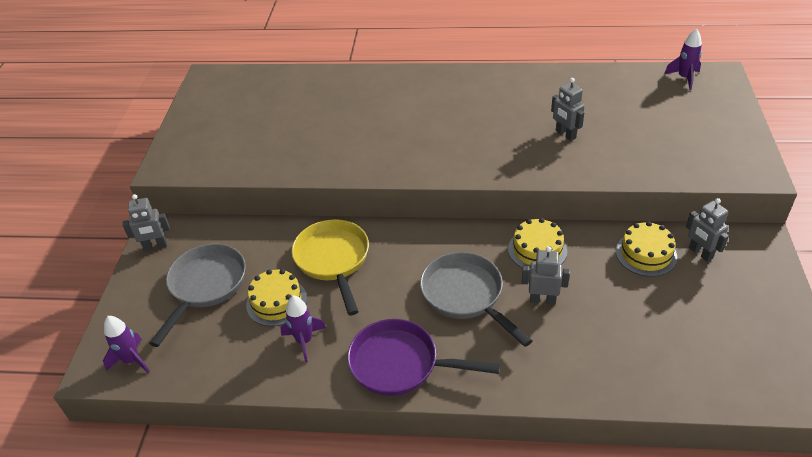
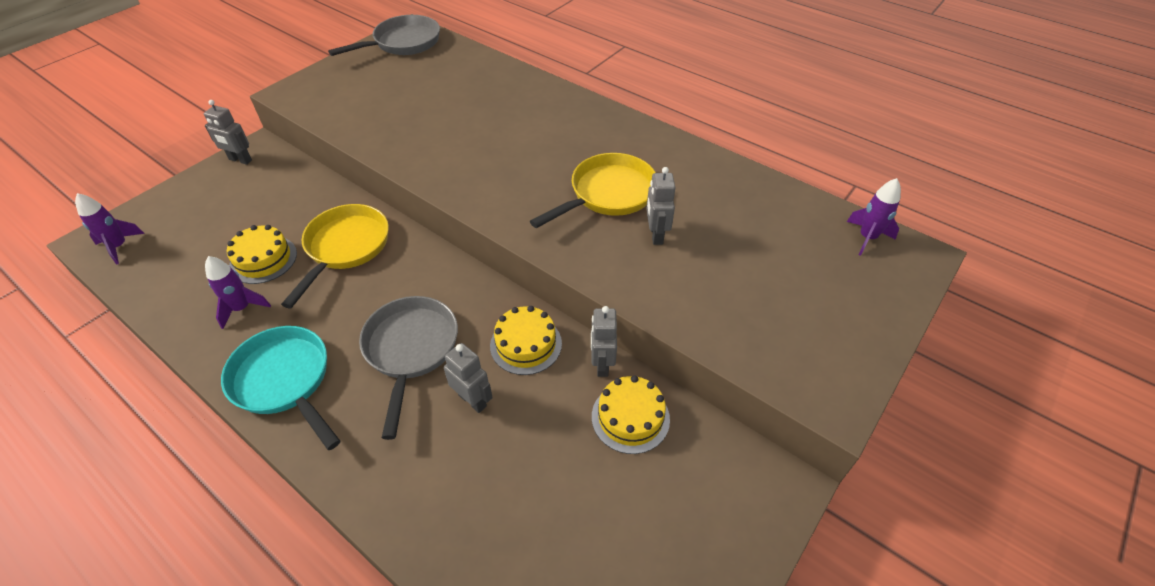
camera: 30 degrees right, 5 degrees up
(206, 286) = (233, 214): grey pan -> grey pan (403, 43)
(400, 364) = (285, 381): purple pan -> turquoise pan
(507, 124) = (608, 194): none -> yellow pan
(700, 253) = (692, 455): grey robot -> grey robot (602, 364)

